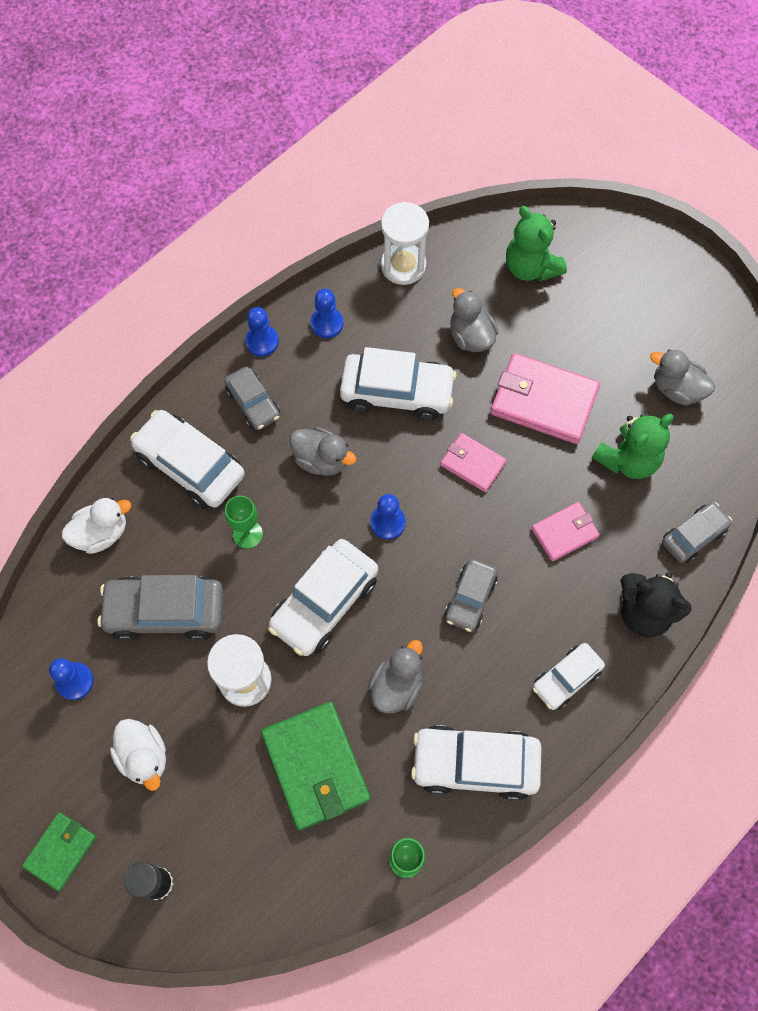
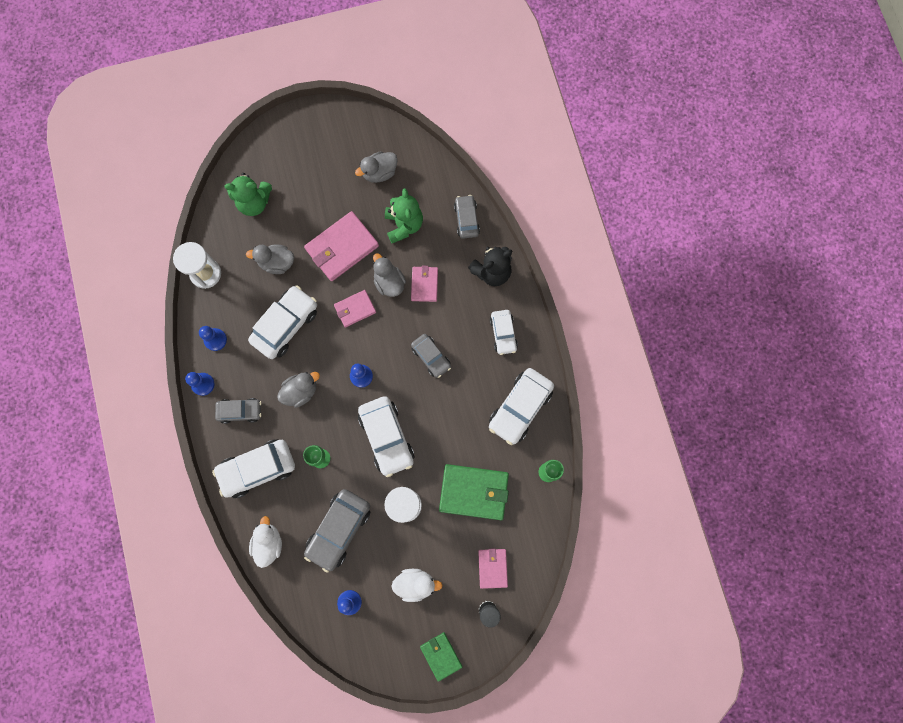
camera: 60 degrees left, 10 degrees up
(222, 856) = (492, 568): none -> pink wallet
(396, 686) = (456, 424): grey duck -> grey duck (389, 282)

